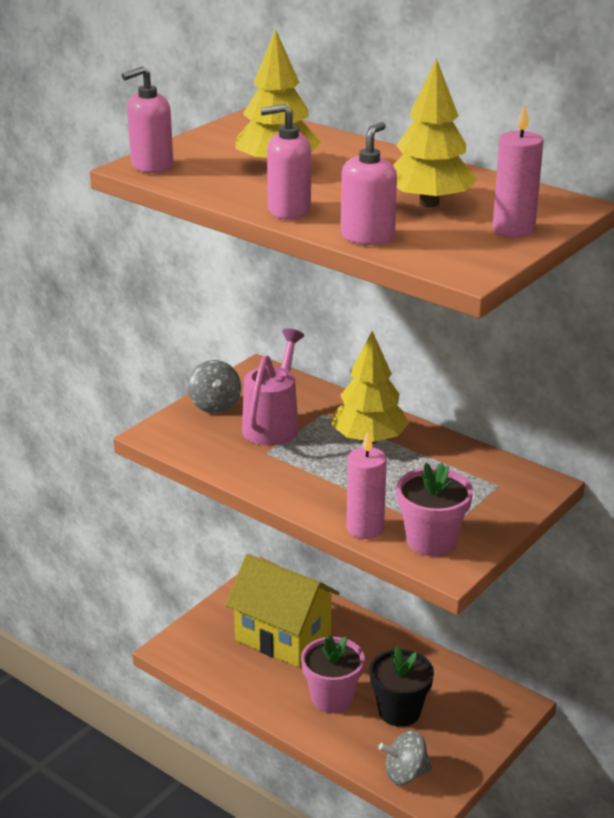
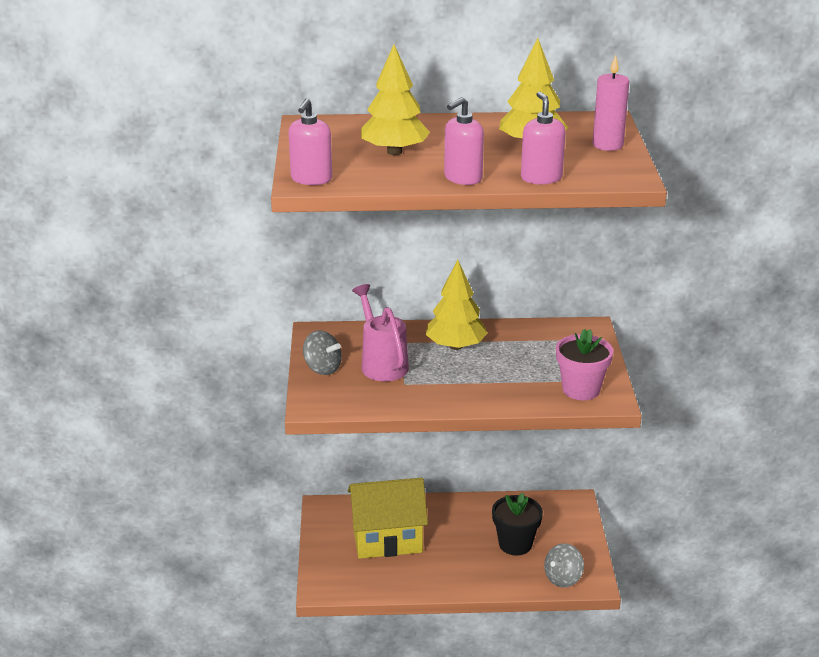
camera: 40 degrees left, 0 degrees up
(332, 698) = (466, 559): pink flower pot -> none
(365, 528) = (534, 401): pink candle -> none

